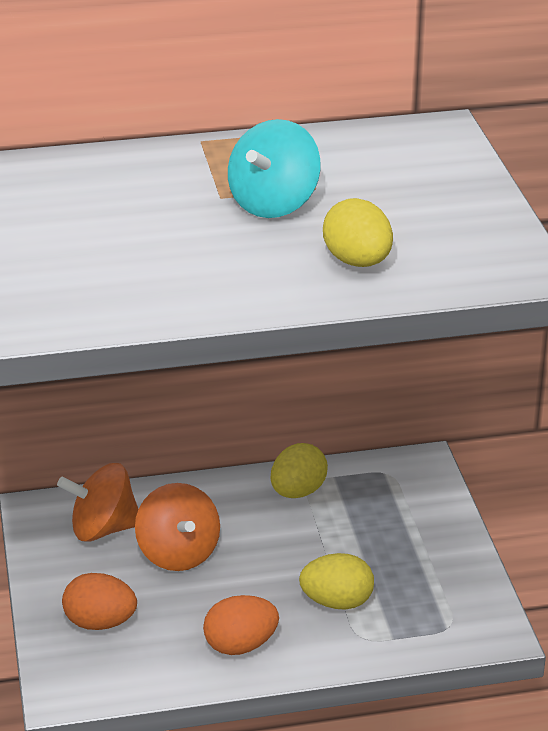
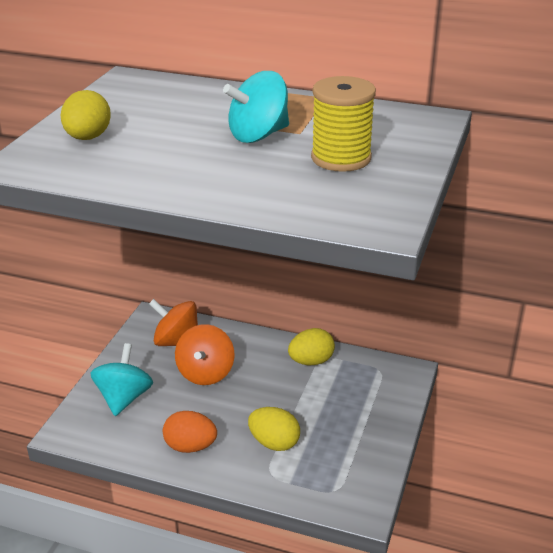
camera: 30 degrees right, 0 degrees up
(100, 623) = (124, 398): orange egg -> turquoise spinning top
(357, 262) = (267, 185): yellow egg -> yellow egg (88, 138)
(398, 207) = (341, 158): none -> yellow spool

